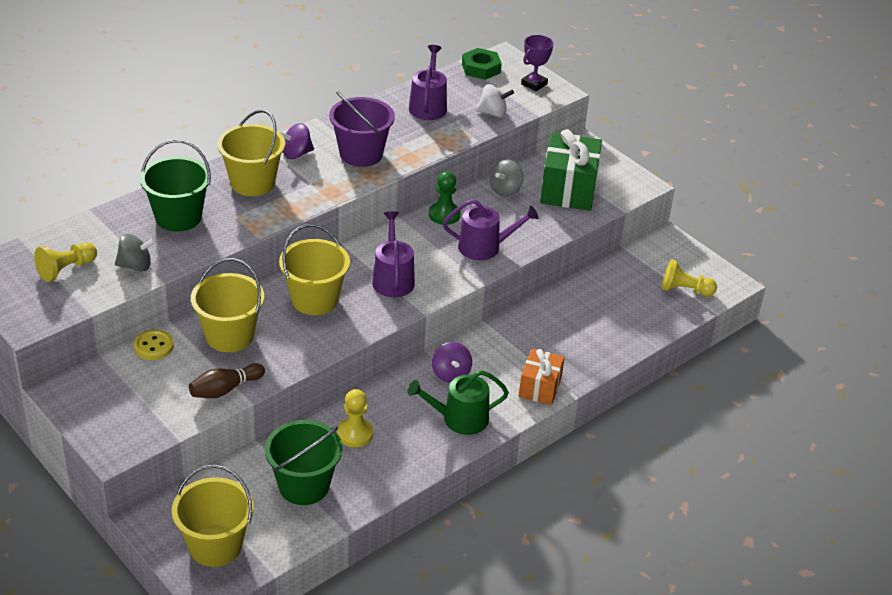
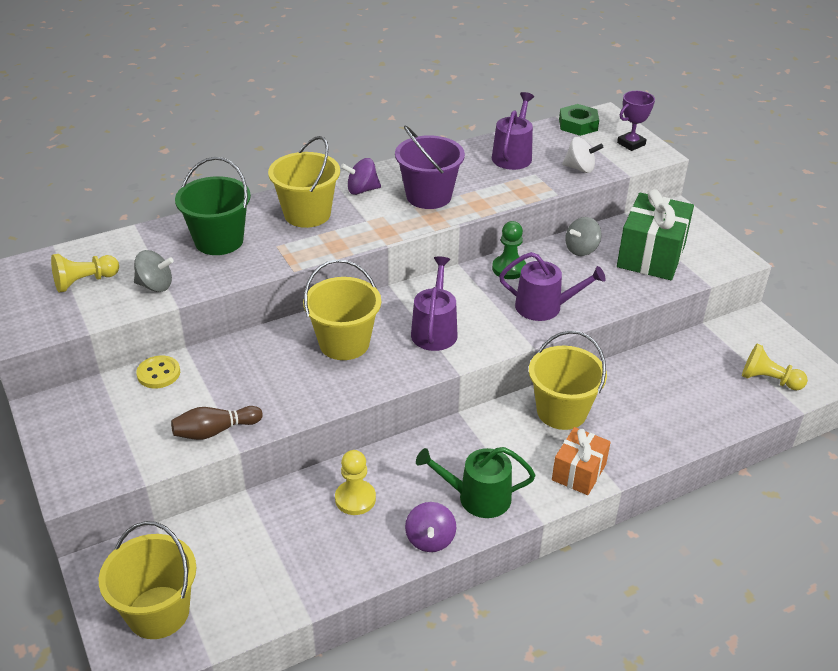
camera: 15 degrees right, 0 degrees up
(229, 336) = (241, 372): yellow bucket -> yellow bucket (561, 411)
(304, 486) = (280, 553): green bucket -> none
(450, 374) = (480, 443): purple spinning top -> purple spinning top (430, 539)

